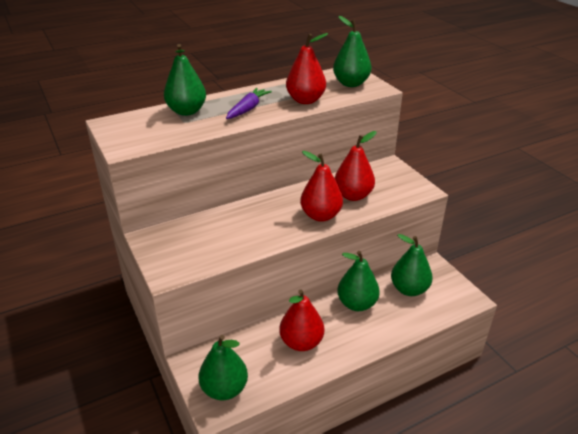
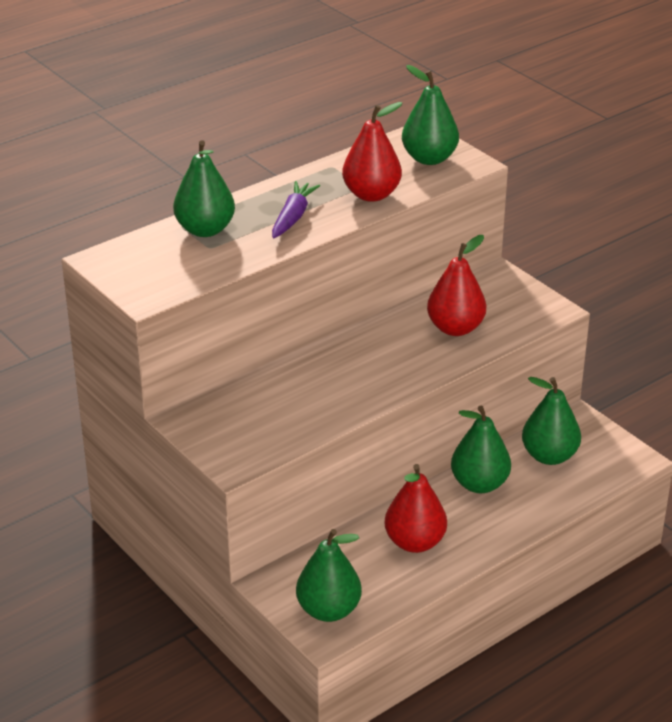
camera: 10 degrees left, 0 degrees up
(321, 215) = (417, 362): red pear -> none

